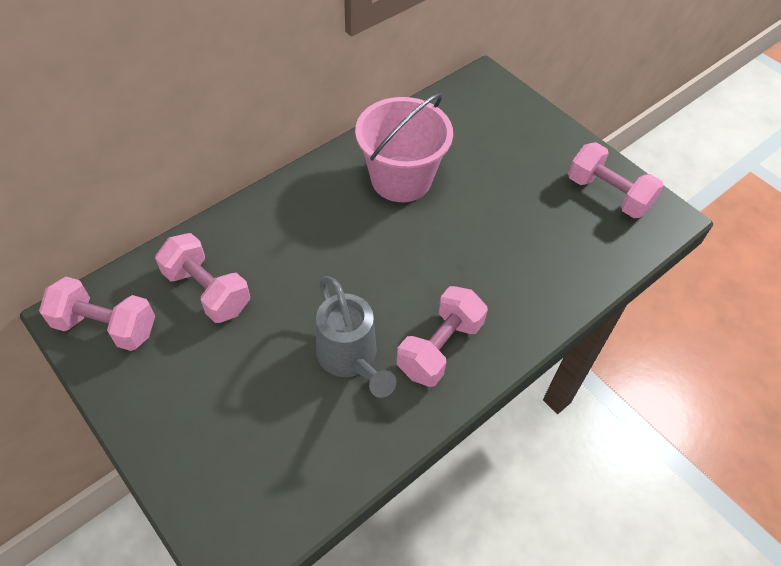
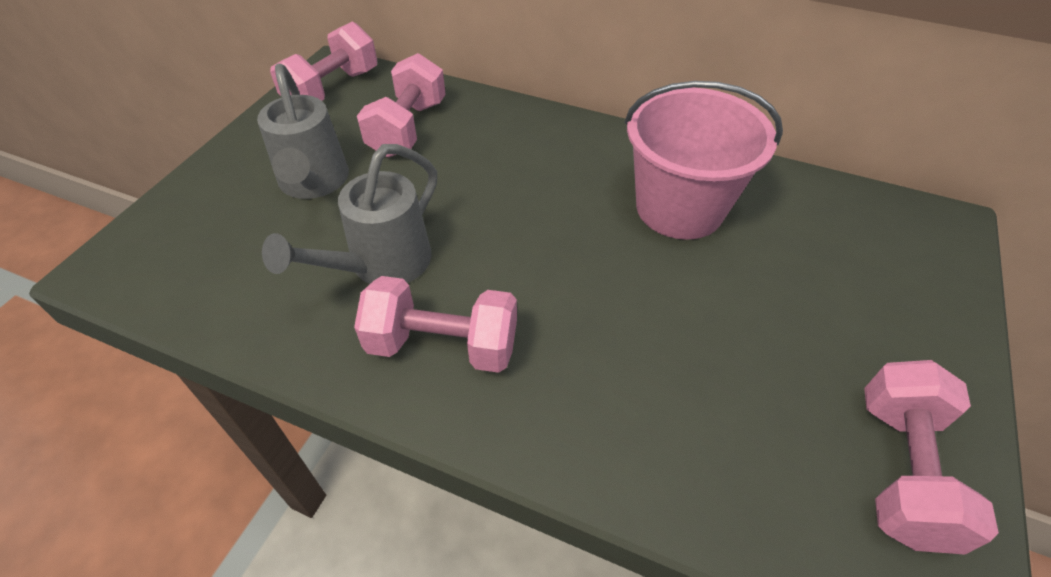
camera: 65 degrees right, 5 degrees down
(106, 327) = (332, 89): pink dumbbell -> pink dumbbell turned 45 degrees clockwise
(230, 376) = (314, 183): none -> grey watering can

